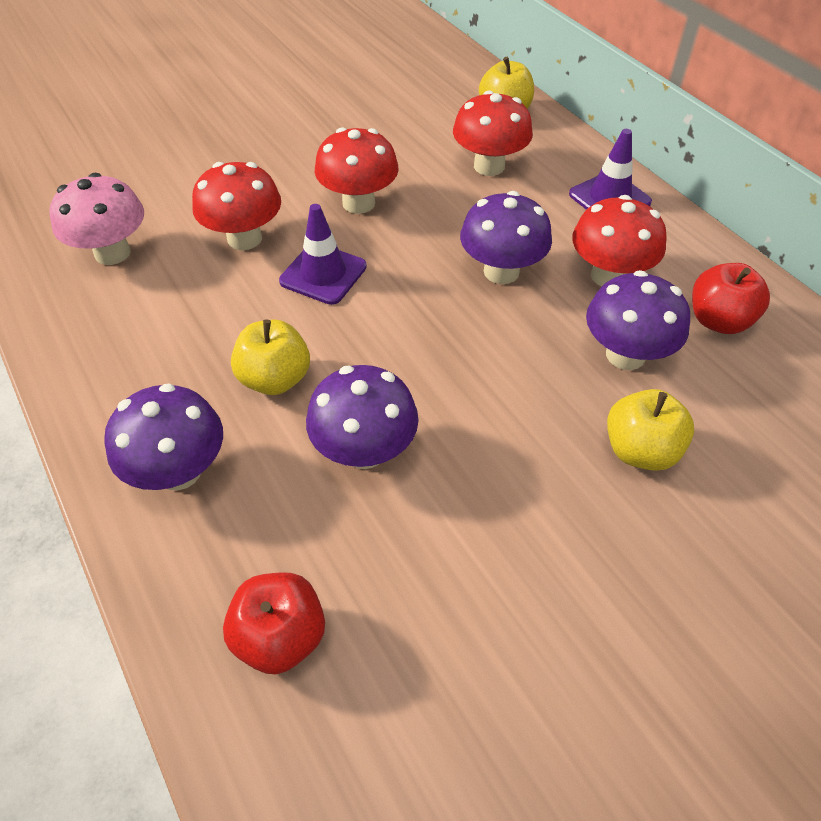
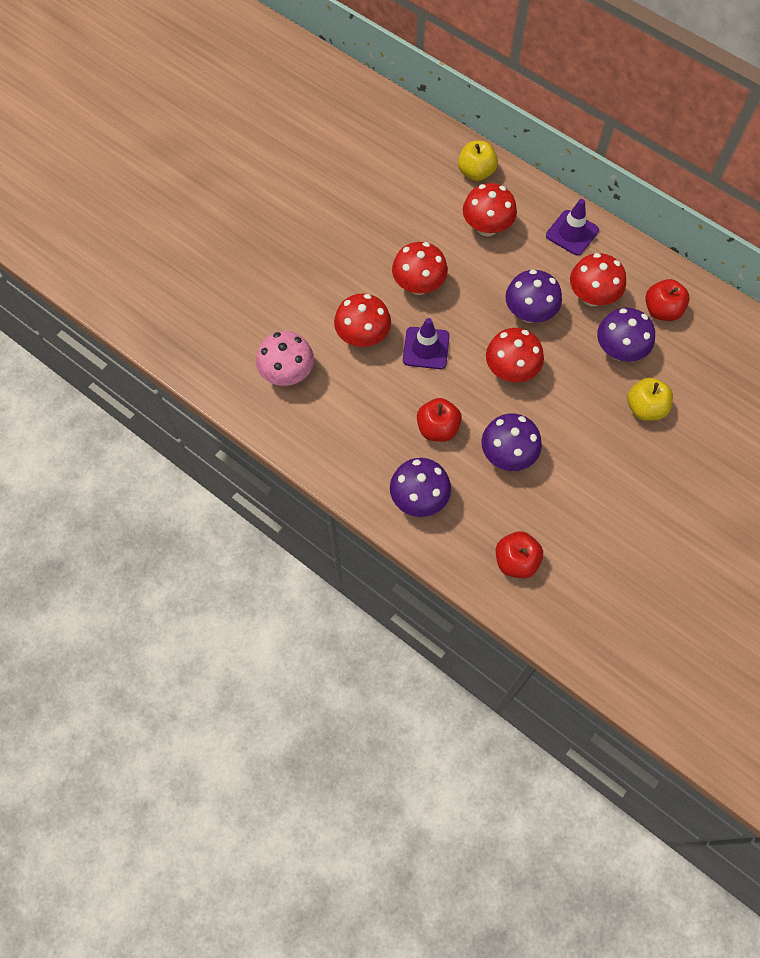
camera: 20 degrees left, 15 degrees up
(275, 379) = (437, 428): yellow apple -> red apple
(435, 334) = (511, 370): none -> red mushroom

